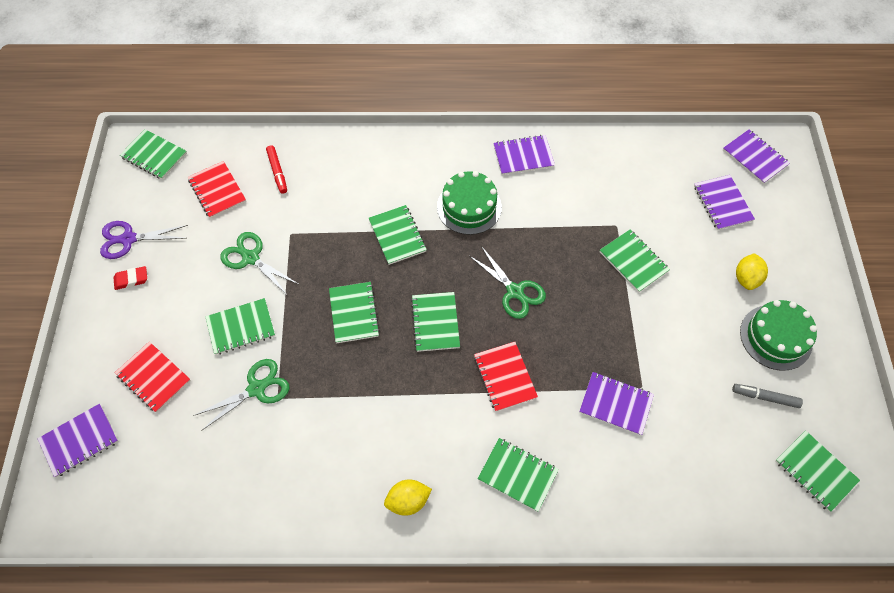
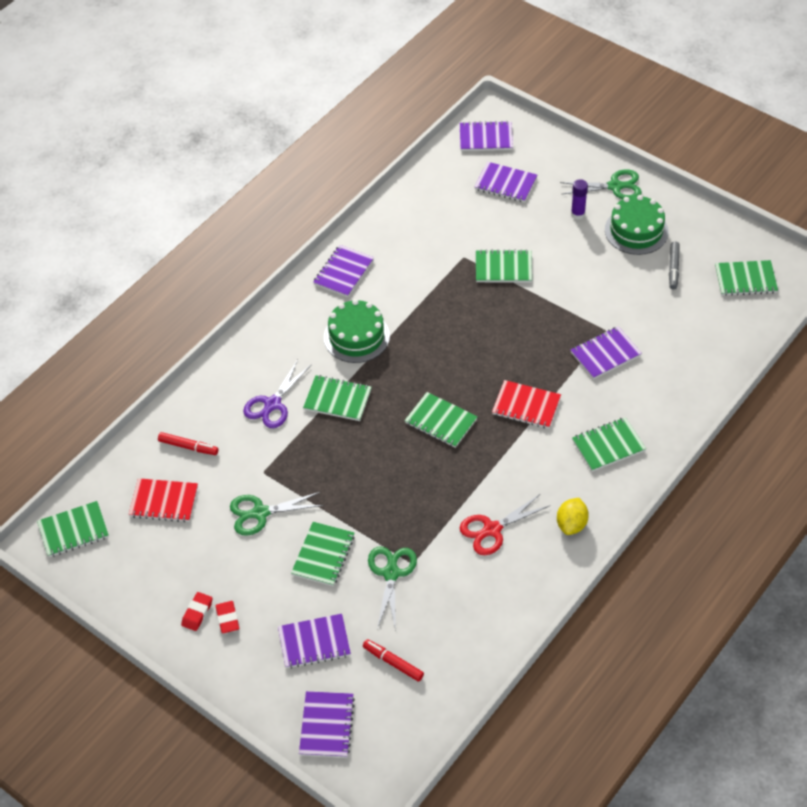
camera: 50 degrees left, 10 degrees down
(129, 239) = (150, 595): purple scissors -> purple scissors (273, 404)
(139, 303) = (227, 618): none -> red eraser
(153, 377) = (314, 642): red notebook -> purple notebook
(169, 450) = (393, 663): none -> red marker
(354, 313) = (382, 470): green notebook -> none
(355, 437) = (492, 529): none -> red scissors
(515, 291) = (460, 355): green scissors -> green scissors (615, 186)
(746, 278) = (578, 214): yellow lemon -> purple glue stick
(765, 397) = (673, 268): grey marker -> grey marker turned 45 degrees counterclockwise

